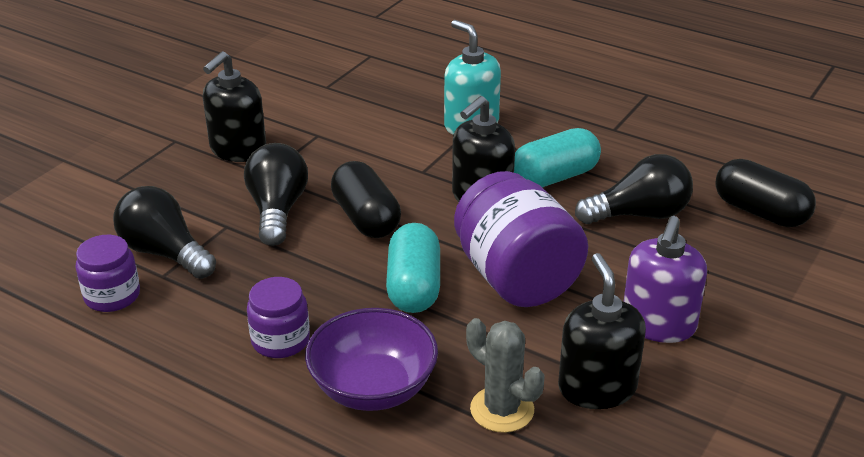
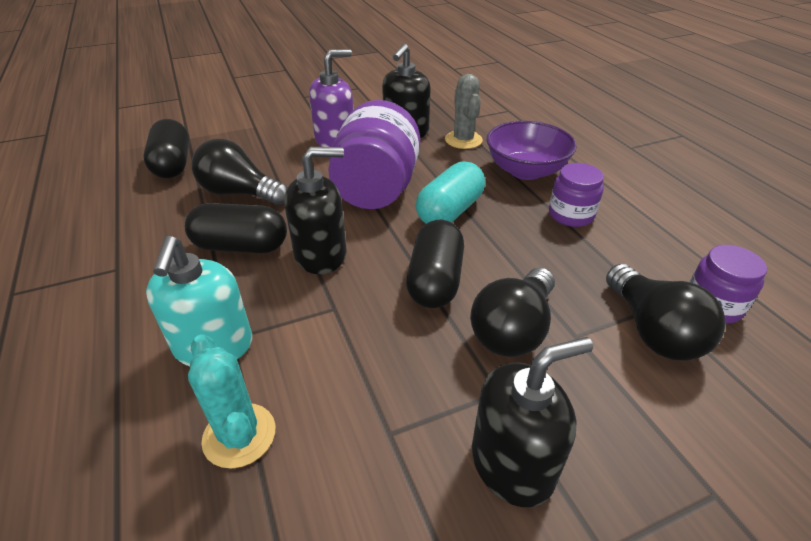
camera: 145 degrees left, 5 degrees up
(398, 105) = (239, 435): none -> turquoise cactus
(554, 177) = (241, 246): turquoise capsule -> black capsule

